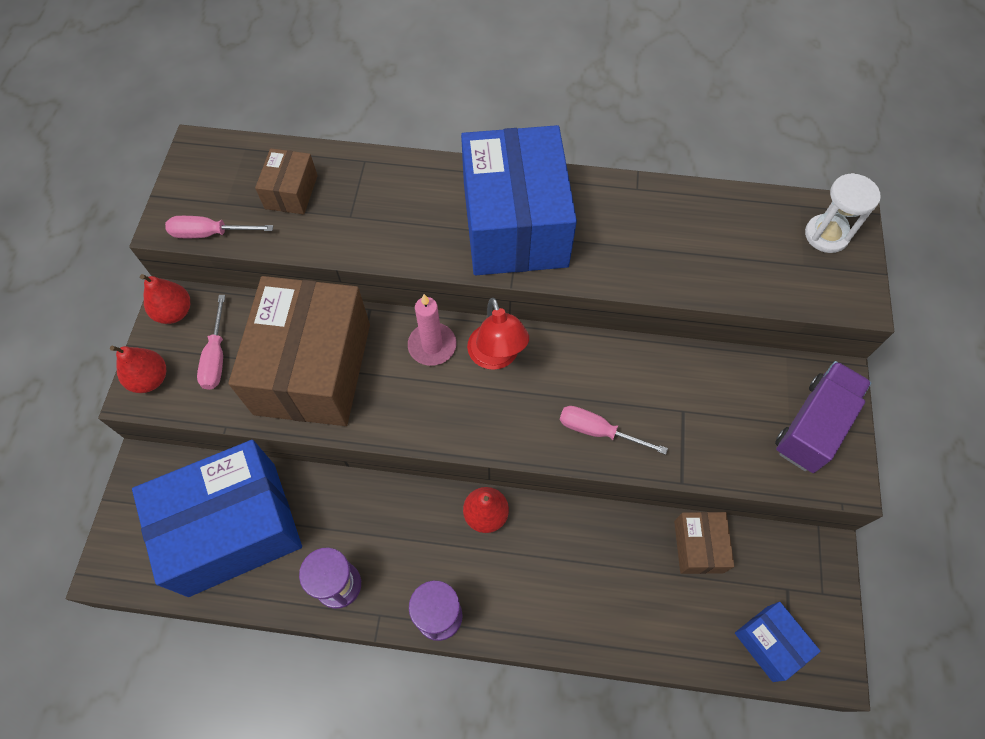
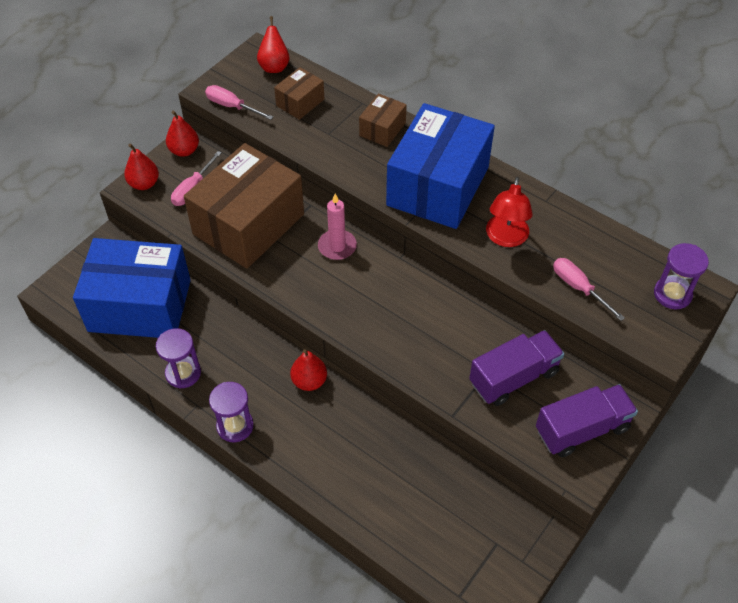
camera: 30 degrees right, 10 degrees down
(230, 160) = (274, 66): none -> red pear
(496, 357) = (377, 274): red lamp -> red lamp (506, 238)
(598, 431) = (415, 354): pink screwdriver -> pink screwdriver (578, 288)
(698, 546) = (448, 480): brown box -> brown box (382, 129)
(712, 404) = (513, 378): none -> purple truck
(769, 643) = (456, 570): blue box -> none
(826, 235) = (672, 294): white hourglass -> purple hourglass

